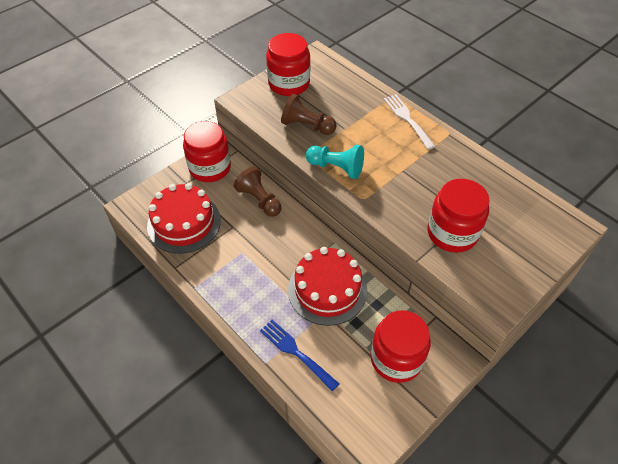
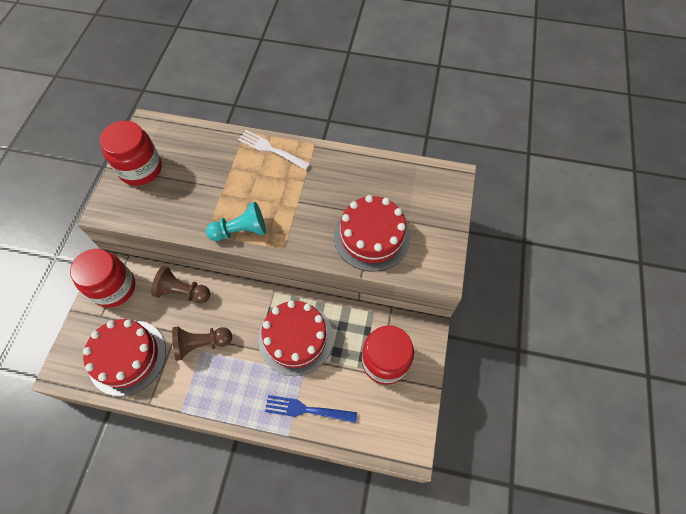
camera: 35 degrees left, 10 degrees up
(307, 126) = (187, 204): brown pawn -> brown pawn (202, 344)
(452, 233) = (372, 236): red jar -> red cake

